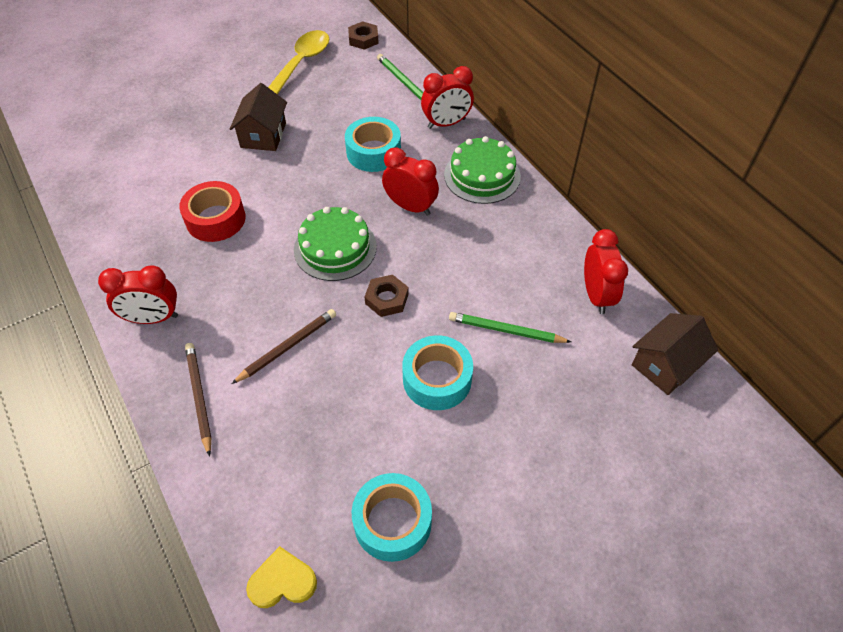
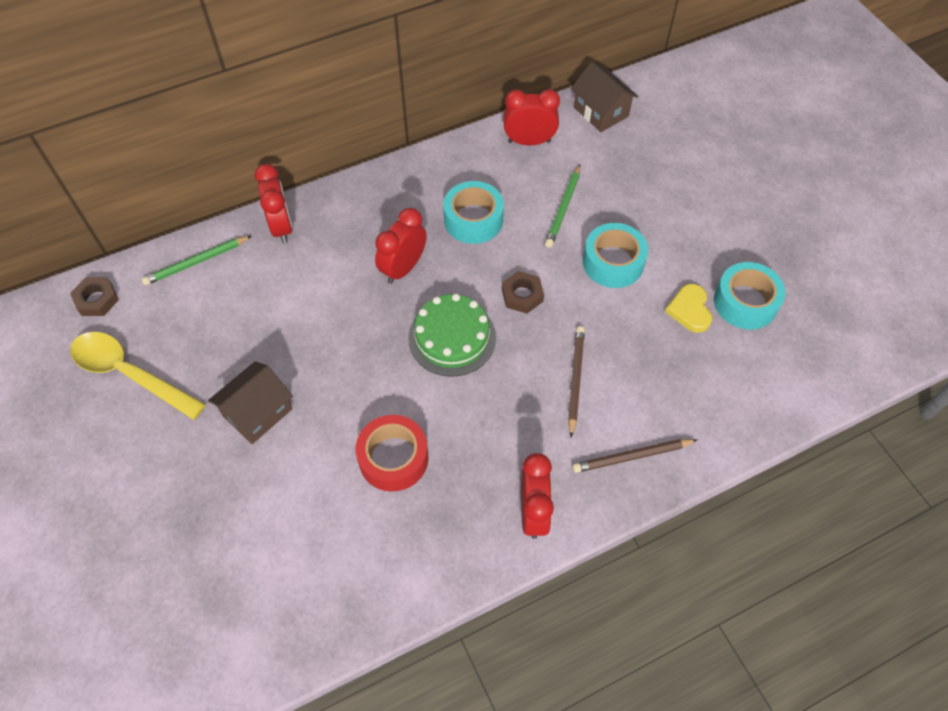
camera: 85 degrees left, 5 degrees up
(263, 135) = (257, 412): brown house -> brown house turned 60 degrees counterclockwise
(282, 581) = (801, 380): yellow heart -> yellow heart (690, 310)
(287, 347) = (575, 380): brown pencil -> brown pencil turned 45 degrees clockwise
(373, 152) = (313, 297): turquoise tape -> turquoise tape (473, 220)
(482, 175) = (369, 204): green cake -> none

